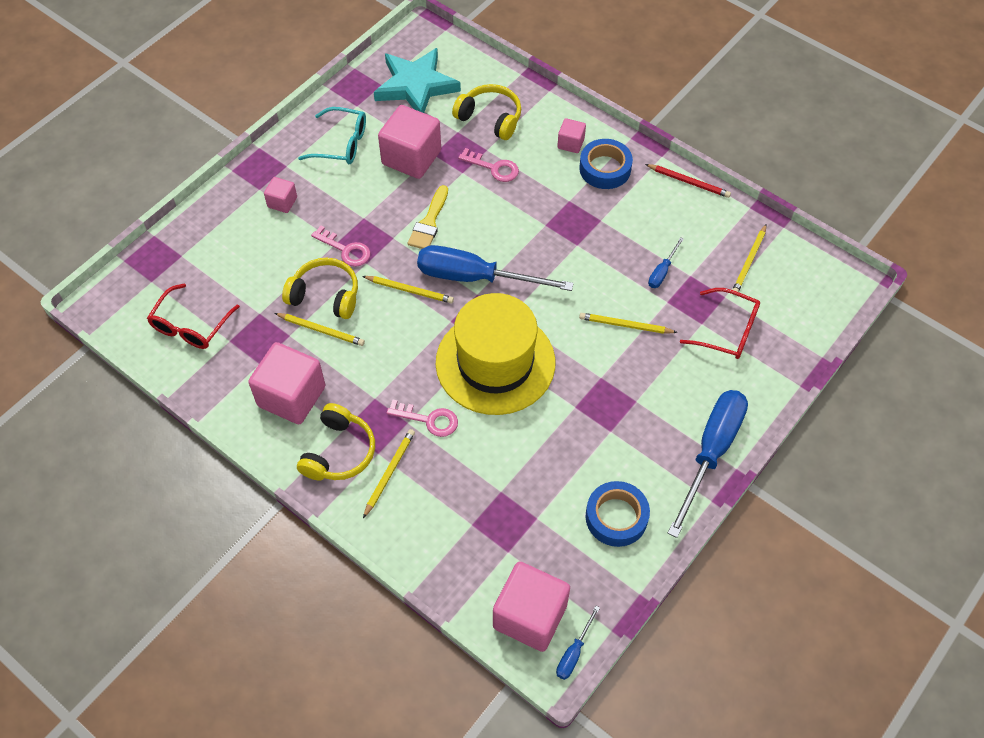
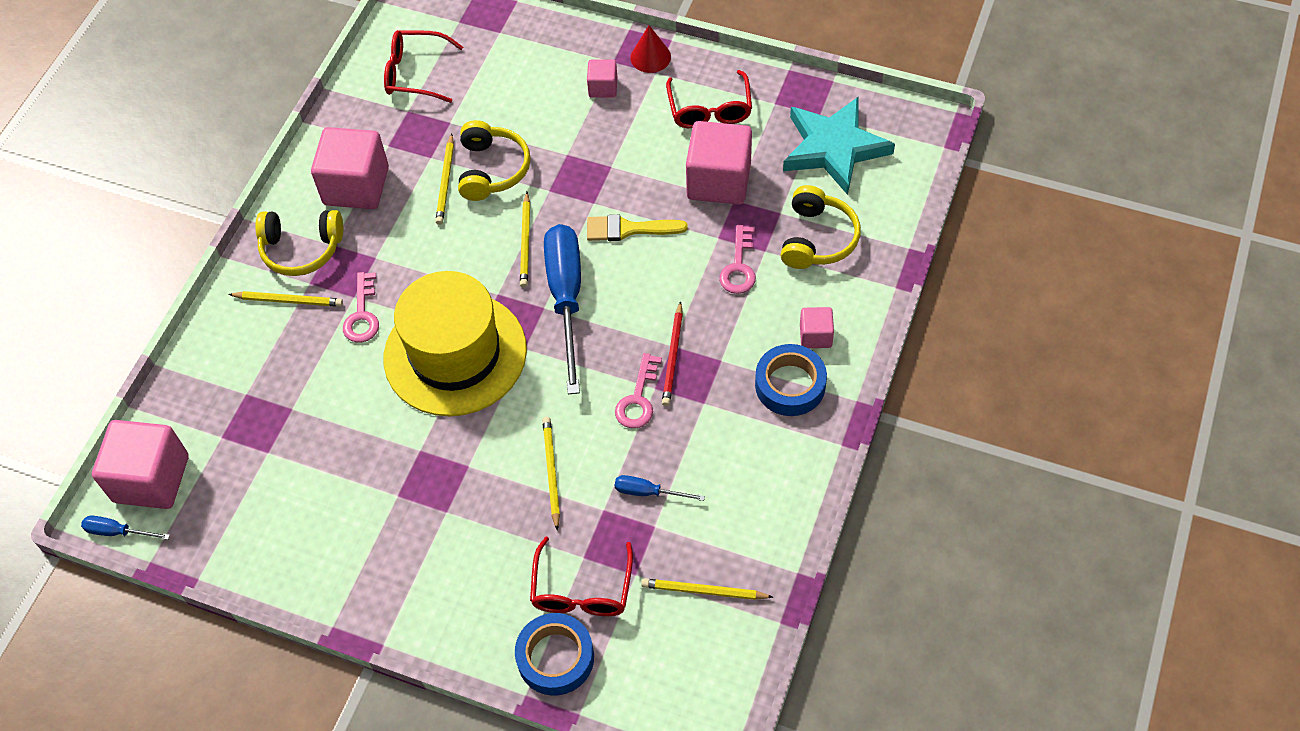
camera: 75 degrees right, 0 degrees up
(269, 165) = (650, 57): none -> red cone
(341, 144) = (710, 109): turquoise glasses -> red glasses
(346, 250) = (560, 166): pink key -> pink key (638, 399)
(616, 517) = (287, 531): blue tape -> blue tape (555, 658)
(688, 182) = (810, 487): red pencil -> red pencil (673, 356)
(711, 452) = (397, 611): blue screwdriver -> none

